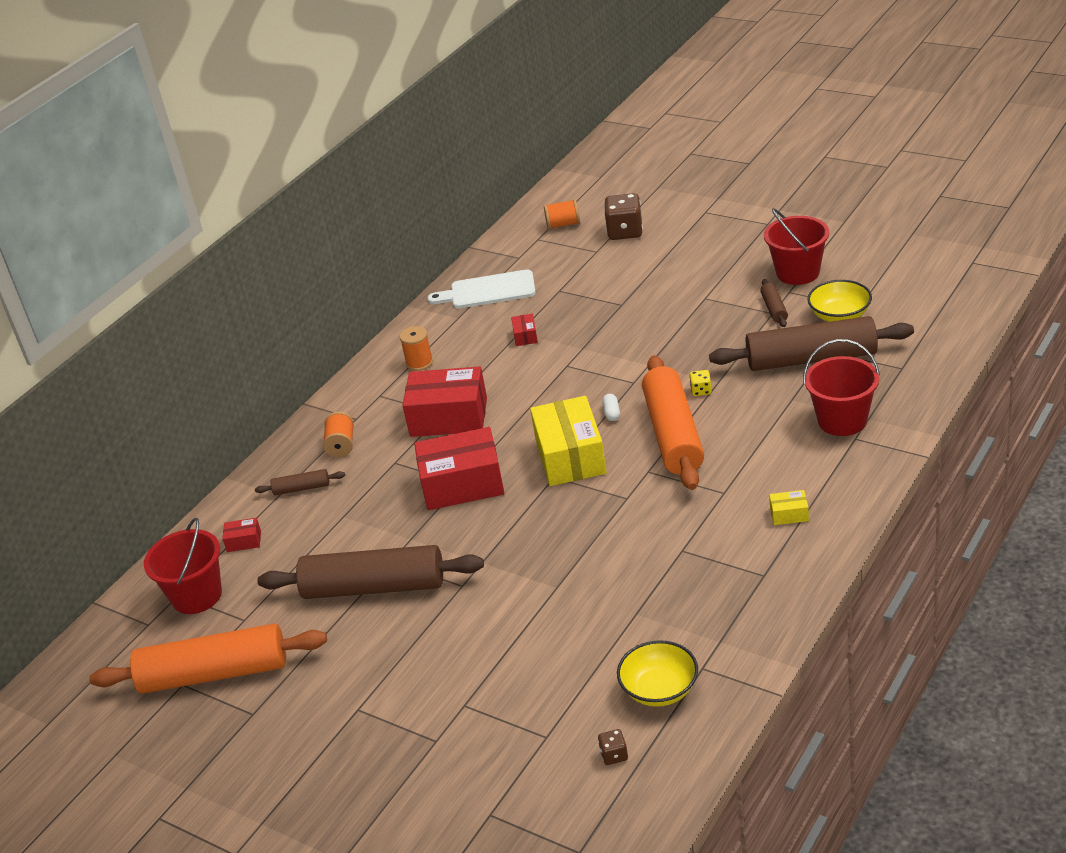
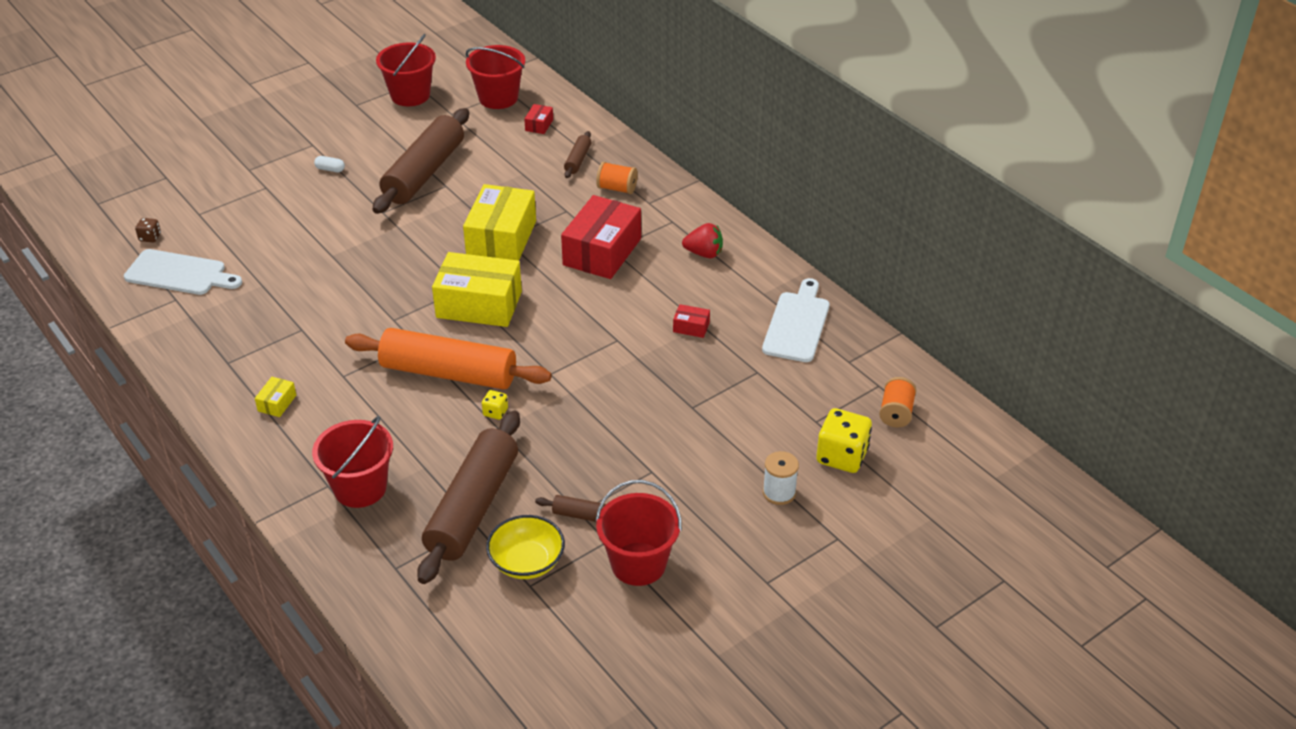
camera: 105 degrees right, 5 degrees up
(214, 673) = (410, 95): orange rolling pin -> red bucket
(419, 363) = (704, 253): orange spool -> red strawberry
(462, 484) = (501, 238): red box -> yellow box
(611, 413) = (516, 346): white capsule -> white capsule (330, 169)
(625, 232) = (842, 456): brown dice -> yellow dice
(659, 689) = (179, 273): yellow bowl -> white cutting board
(681, 243) = (779, 492): none -> white spool

